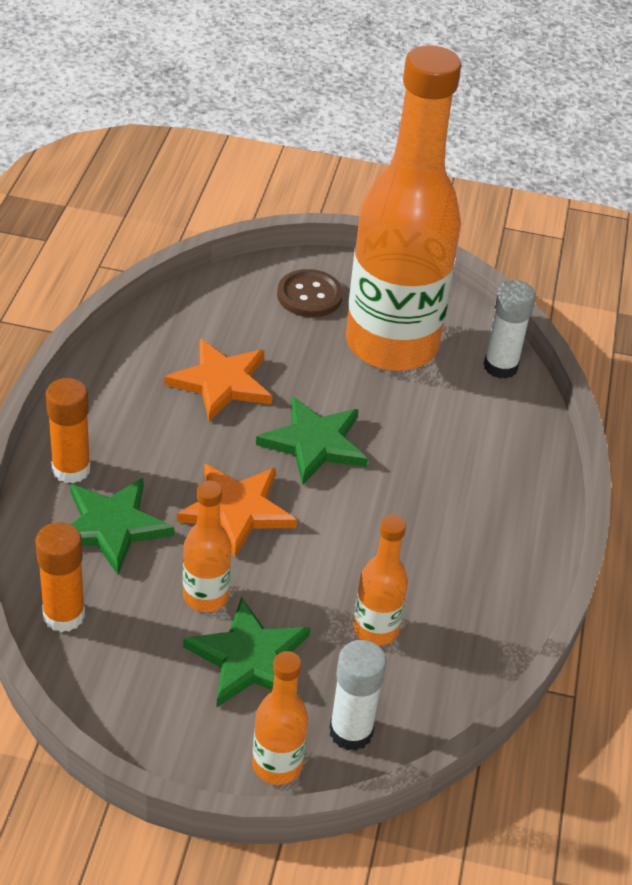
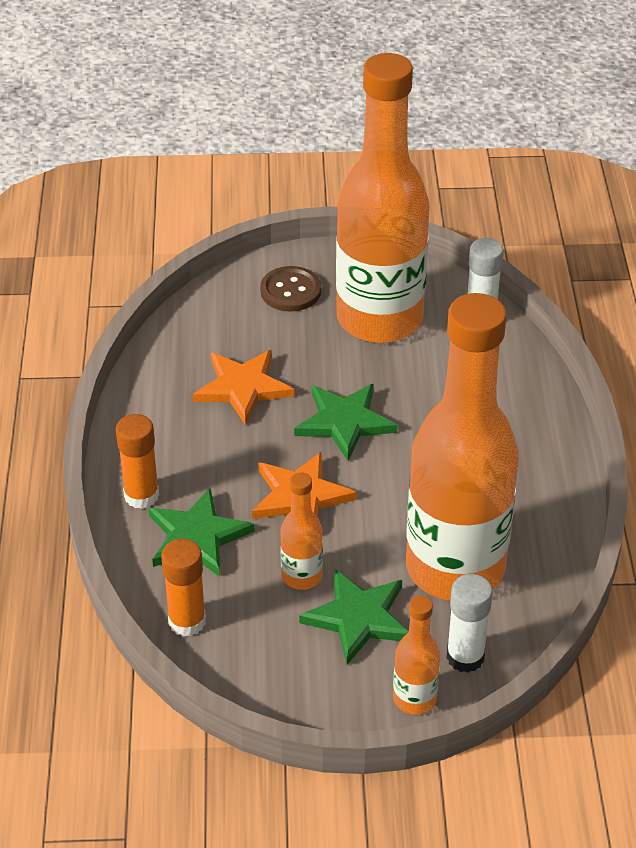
camera: 10 degrees left, 0 degrees up
(375, 629) = (455, 568): orange bottle -> orange bottle, size x2.44

